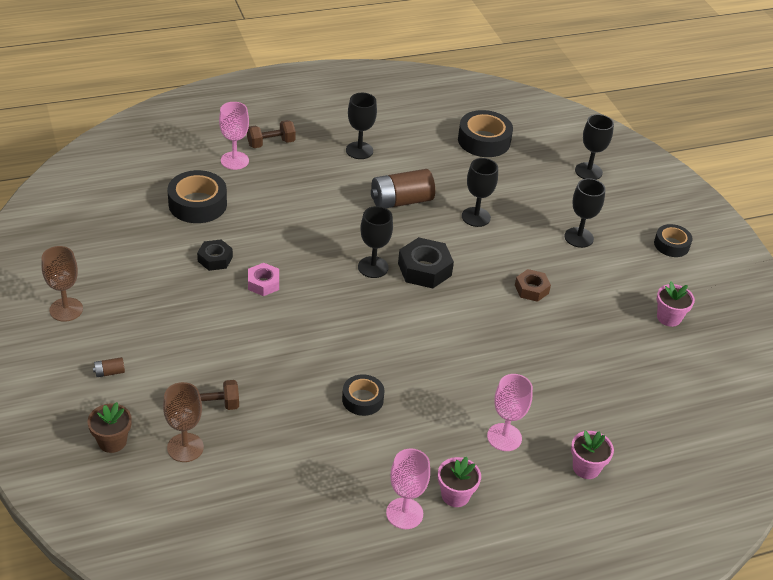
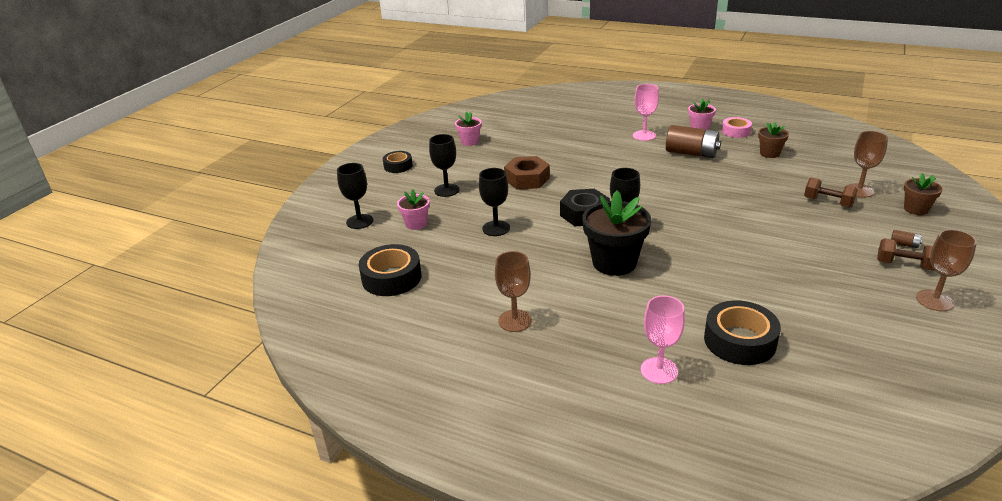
camera: 130 degrees left, 10 degrees down
(215, 259) = (757, 285): black nut -> none
(263, 283) = (726, 252): pink nut -> none
(271, 143) = (598, 372): brown dumbbell -> brown dumbbell (904, 265)
(327, 477) = (769, 153): none -> brown flower pot
(344, 228) = (614, 262): none -> black flower pot
(359, 150) = (515, 321): black goblet -> brown goblet
(362, 399) = (713, 172): black tape -> none
(401, 201) = (538, 262): brown battery -> brown battery (691, 153)
(404, 513) = (736, 131): pink goblet -> pink tape
(531, 289) = (527, 179): brown nut -> brown nut, size x1.59
(586, 468) = (615, 116): pink flower pot -> pink flower pot (416, 224)

